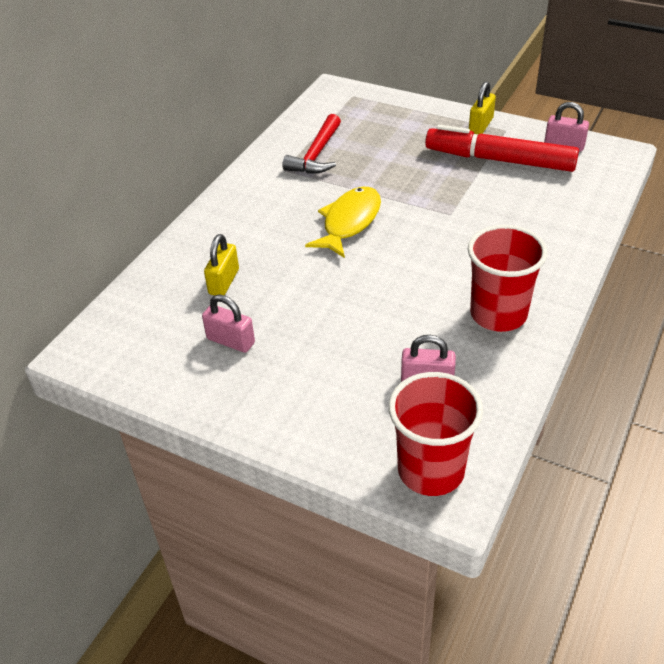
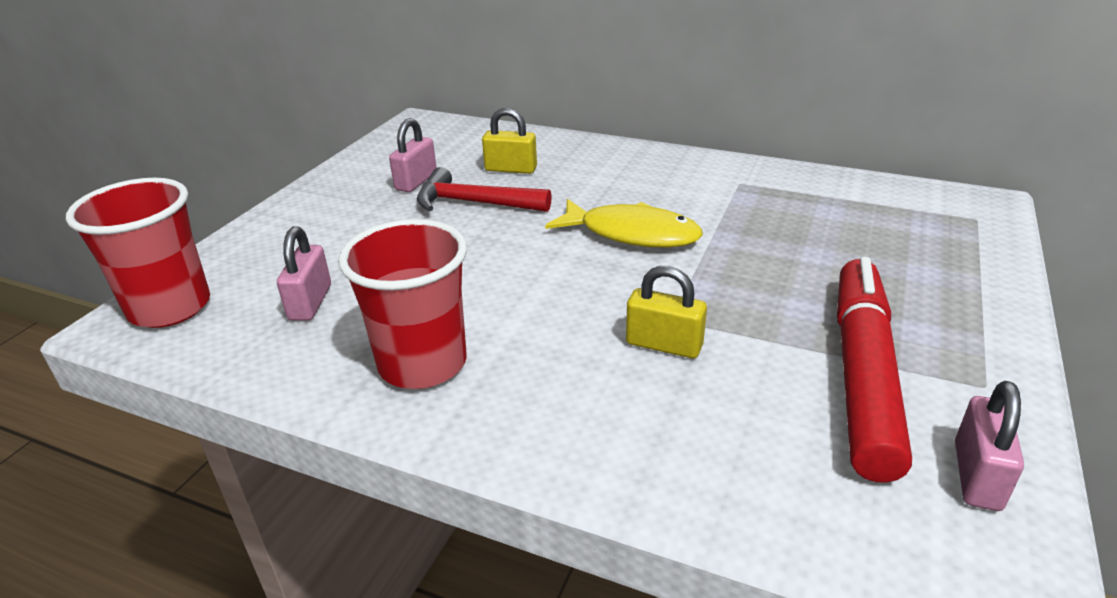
camera: 85 degrees right, 10 degrees down
(316, 154) = (787, 201): red hammer -> red hammer (474, 203)
(480, 125) = (978, 352): yellow padlock -> yellow padlock (664, 345)

